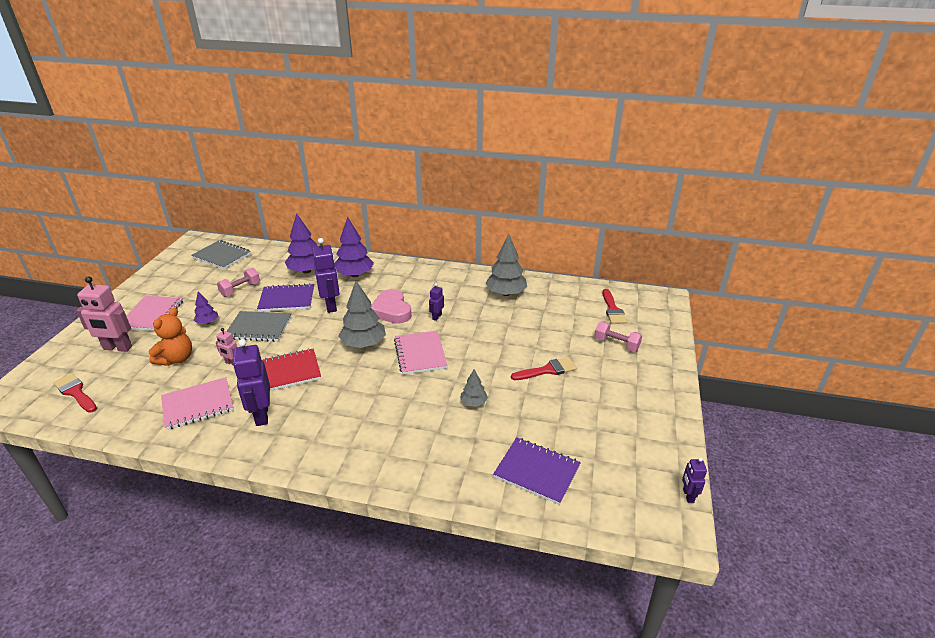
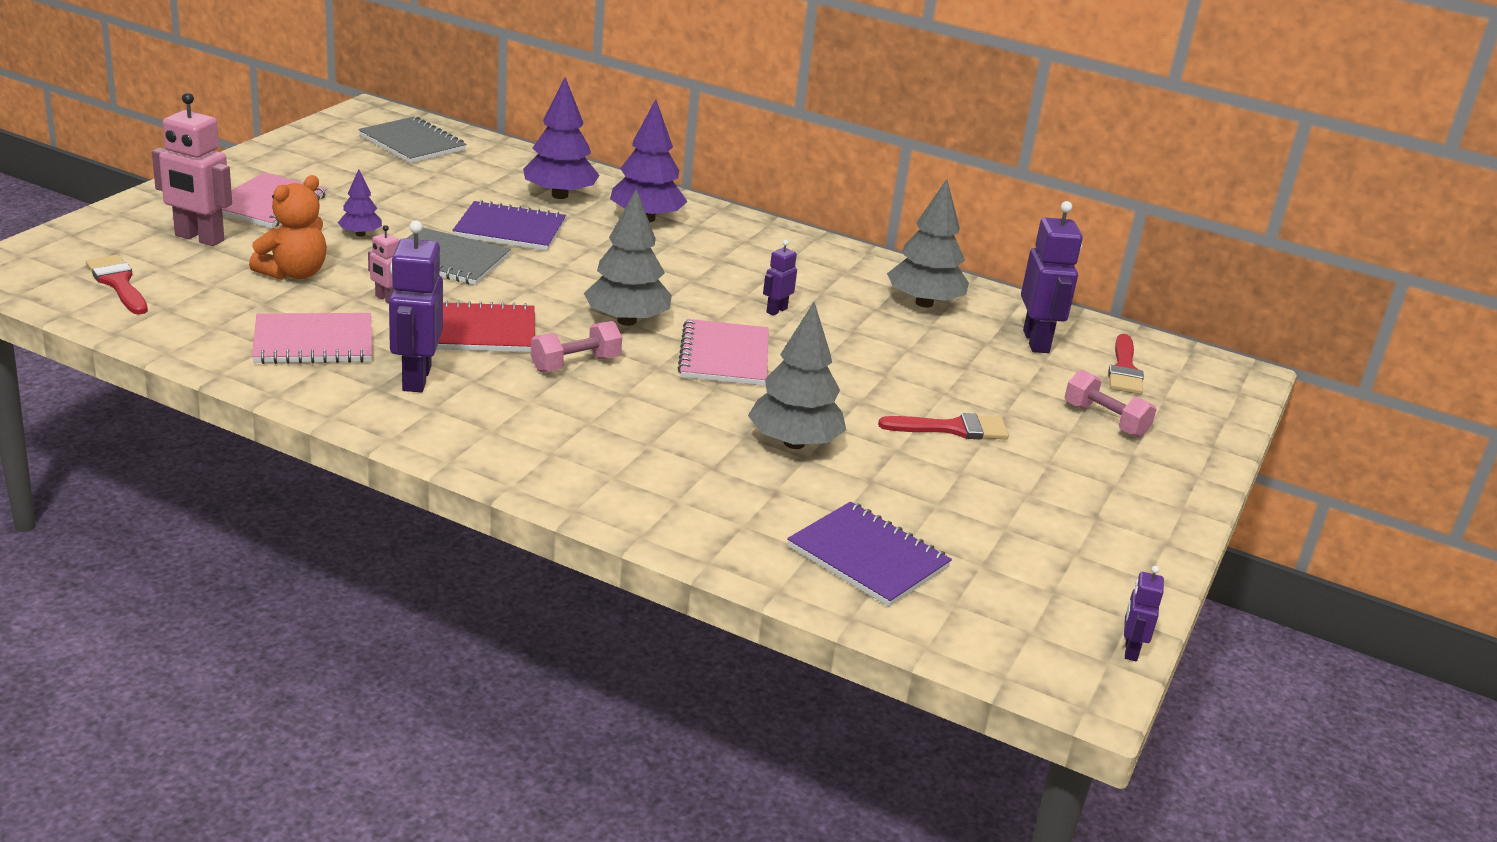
camera: 10 degrees right, 5 degrees down
(240, 289) = (431, 199): pink dumbbell -> pink dumbbell (575, 364)
(331, 305) = (587, 255): purple robot -> purple robot (1036, 342)
(391, 310) = (695, 284): pink heart -> none
(473, 402) = (794, 443): grey tree -> grey tree, size x1.89

